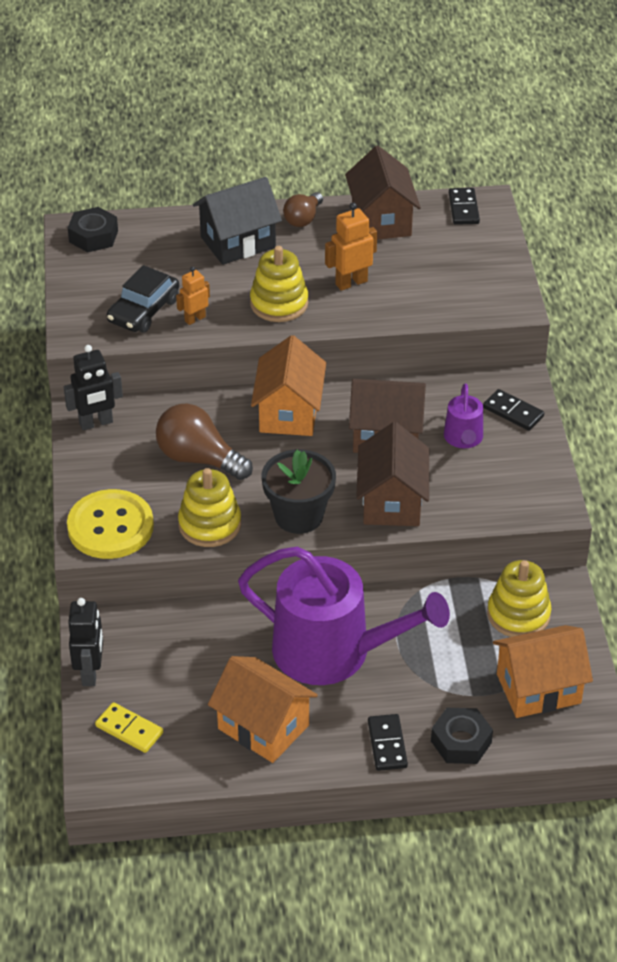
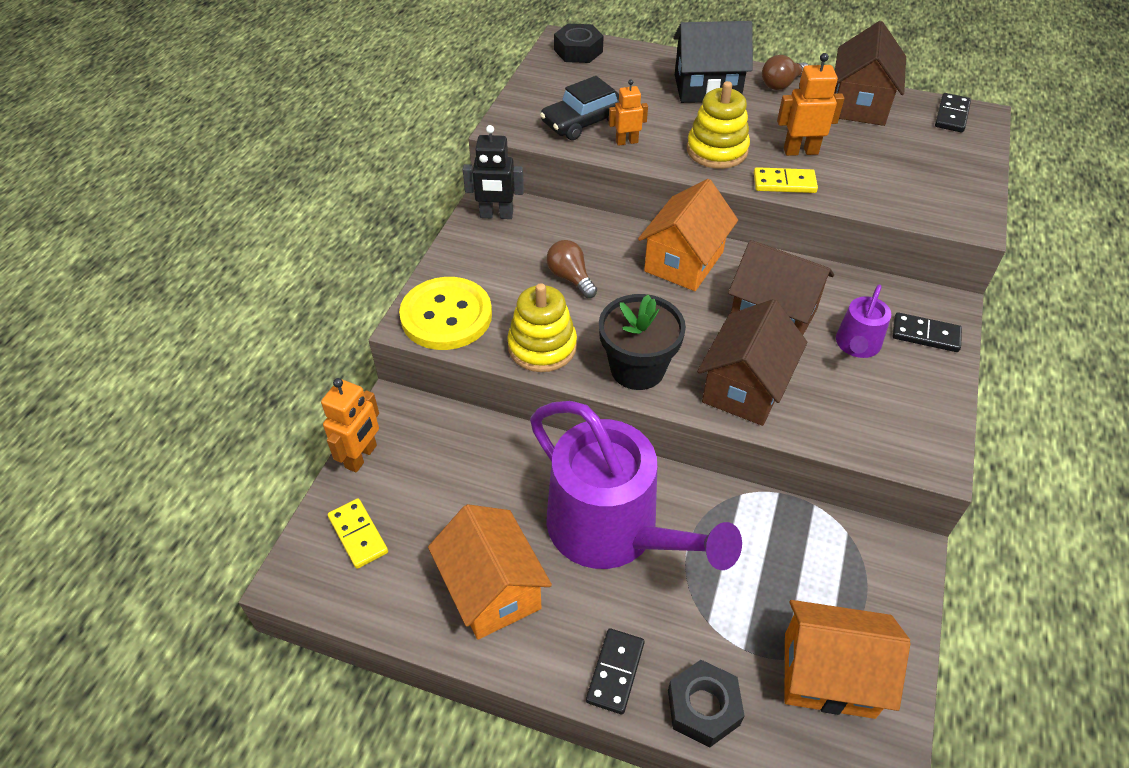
camera: 25 degrees right, 5 degrees up
(90, 673) = (361, 456): black robot -> orange robot
(199, 459) = (570, 278): brown light bulb -> brown light bulb, size x0.61
(351, 317) = (784, 183): none -> yellow domino
(513, 412) = (925, 335): black domino -> black domino turned 45 degrees counterclockwise
(518, 614) = (842, 567): yellow stacking toy -> none

